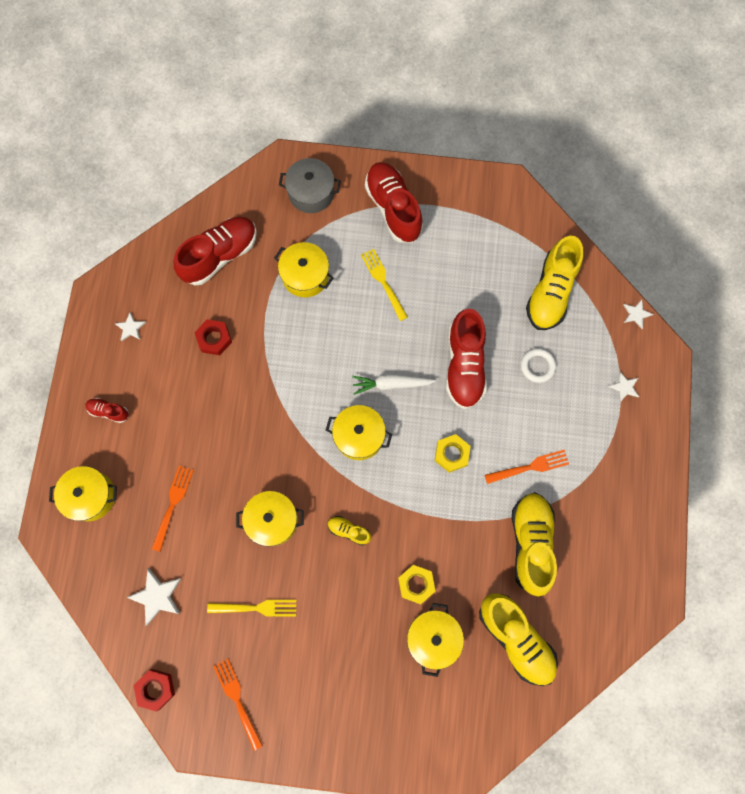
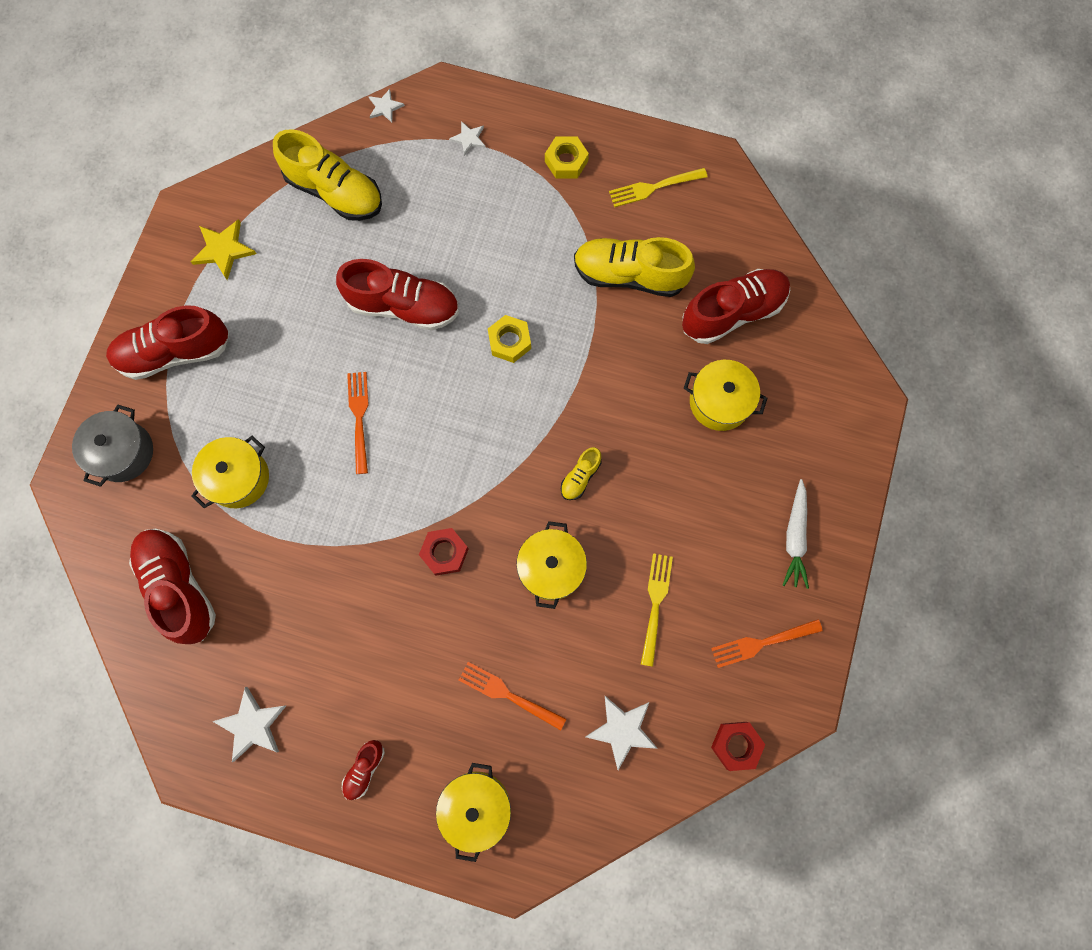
camera: 80 degrees left, 0 degrees up
(130, 328) = (252, 725): white star -> white star, size x1.67
(214, 339) = (296, 610): red nut -> red nut (444, 553)
(359, 436) = (465, 445): yellow pot -> none
(384, 282) = (273, 381): yellow fork -> yellow fork (654, 187)
(391, 384) = (408, 395): white carrot -> white carrot (795, 537)
(416, 584) = (656, 410): yellow nut -> yellow nut (566, 161)
(482, 222) = (224, 249): none -> yellow star
(515, 638) = (732, 312): yellow shoe -> red shoe
(529, 467) = (542, 259): orange fork -> orange fork (359, 418)
(537, 366) = (423, 225): white ring -> none

